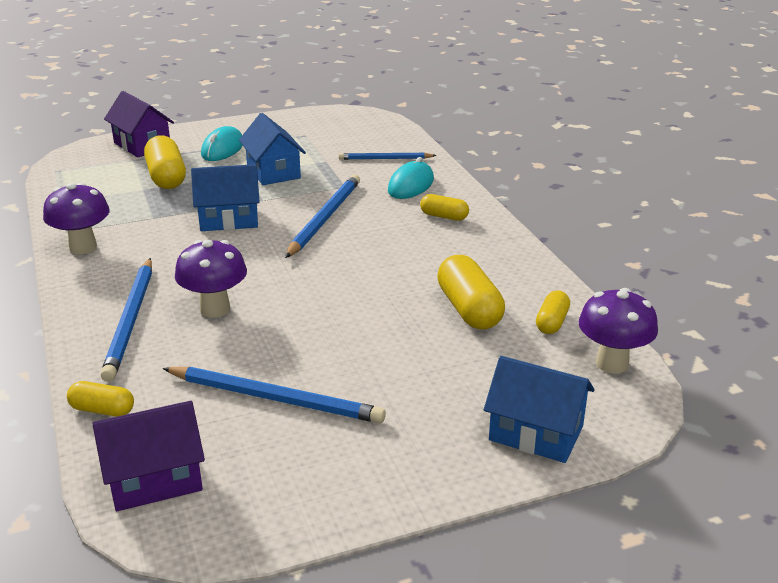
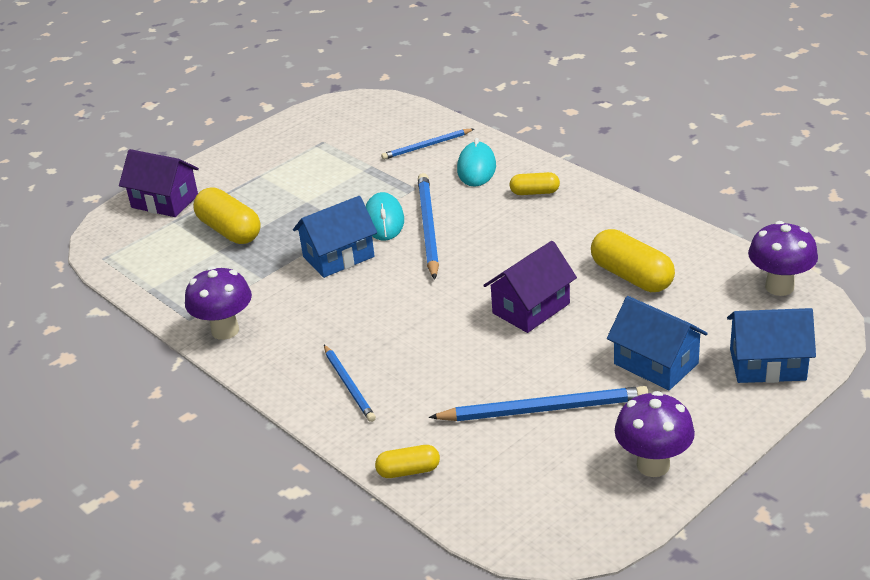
camera: 20 degrees left, 5 degrees up
(131, 320) = (349, 385): blue pencil -> blue pencil, size x0.61
(154, 479) = (510, 509): purple house -> purple house (531, 308)
(215, 309) = (414, 349): purple mushroom -> purple mushroom (653, 465)
(222, 149) = (254, 181): turquoise mouse -> turquoise mouse (384, 220)
(273, 172) = (331, 192): blue house -> blue house (656, 363)
(552, 322) = (706, 266): yellow capsule -> none

